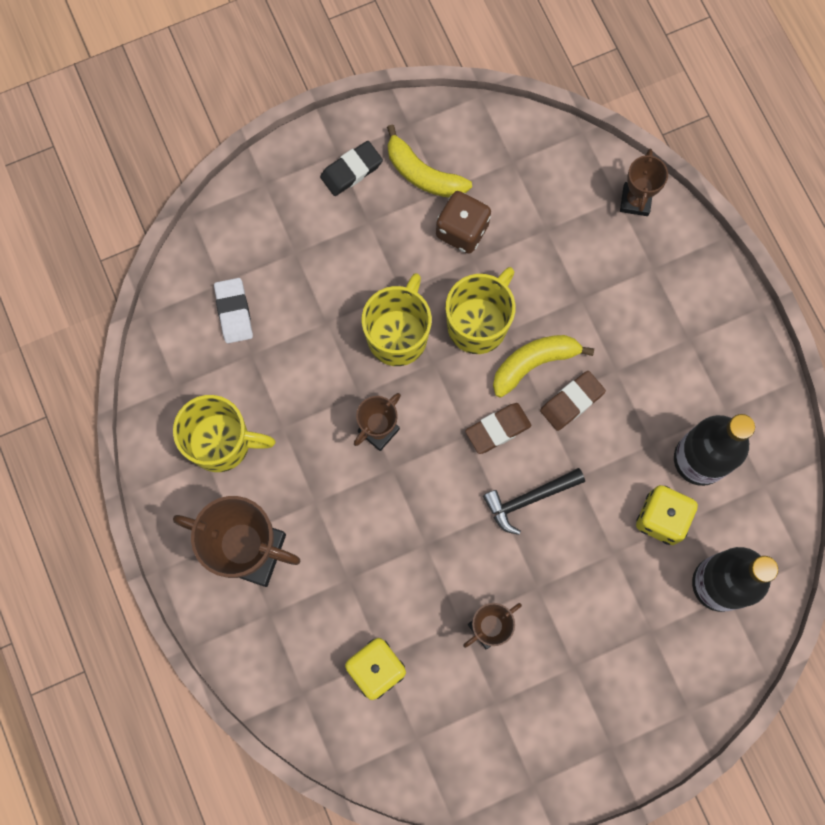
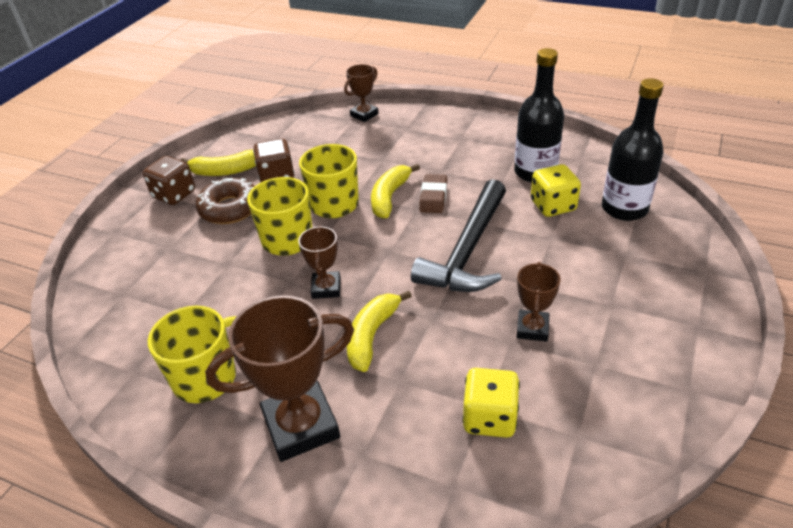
camera: 40 degrees left, 35 degrees down
(234, 312) = (148, 302): white eraser -> none
(351, 170) = (174, 195): black eraser -> brown dice
(368, 516) = (372, 335): none -> yellow banana
(384, 242) = (230, 208): none -> brown donut
(498, 429) = (405, 235): brown eraser -> none
(528, 499) = (467, 251): black hammer -> black hammer, size x1.83
(635, 201) = (364, 115): brown trophy -> brown trophy turned 75 degrees clockwise

